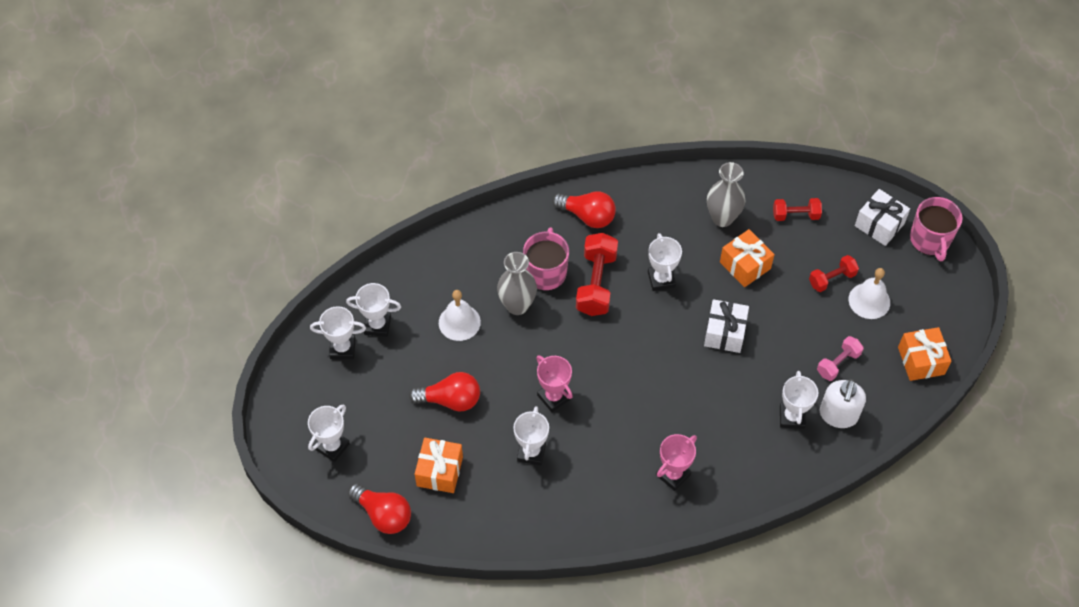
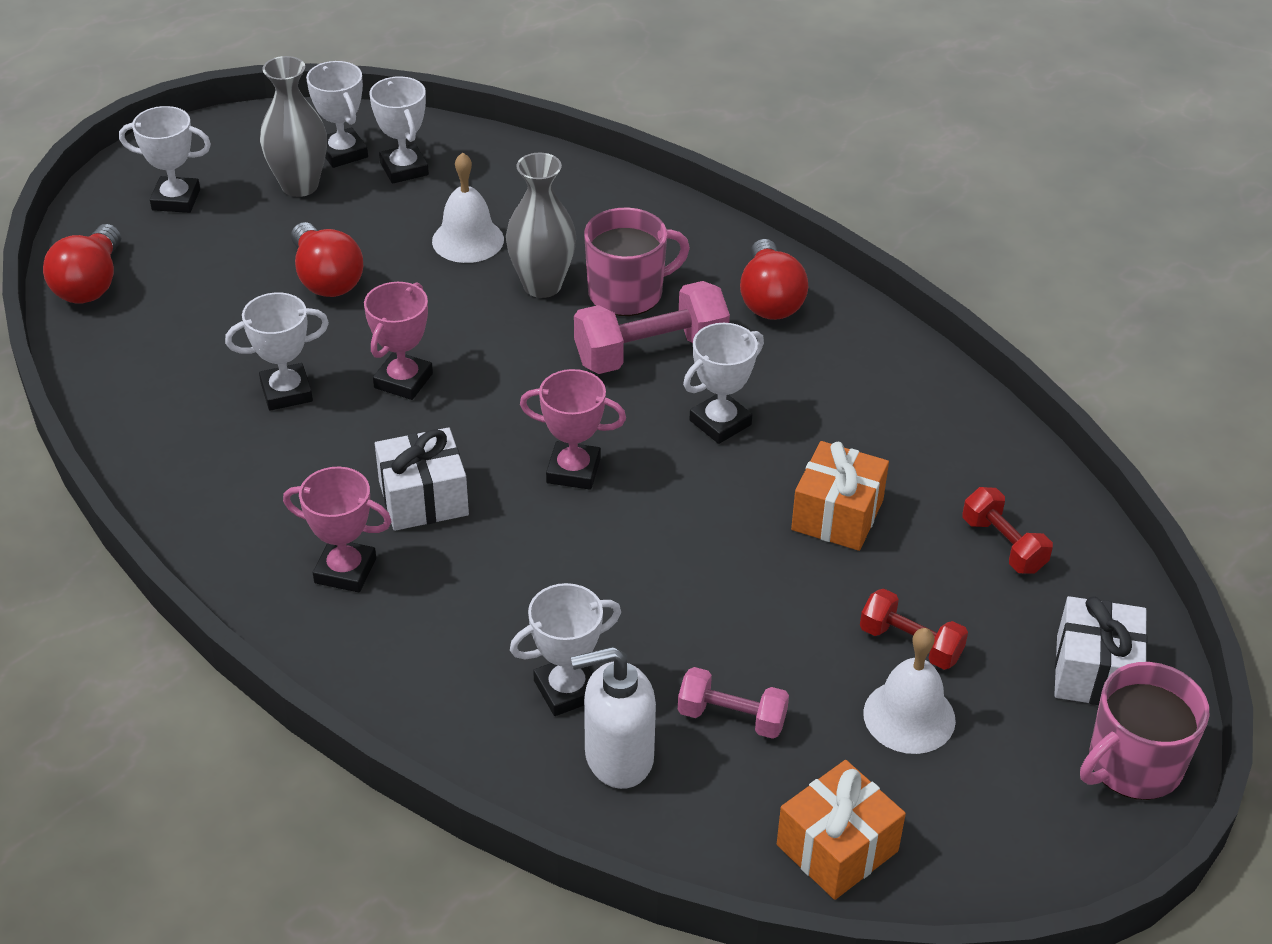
camera: 60 degrees right, 15 degrees down
(440, 471) = (195, 311): orange gift -> none
(596, 283) = (650, 353): red dumbbell -> pink dumbbell
(659, 353) = (573, 471): none -> pink trophy
(722, 218) = (908, 453): grey vase -> grey vase (300, 185)
(724, 333) = (676, 537): white gift -> white gift (423, 498)

